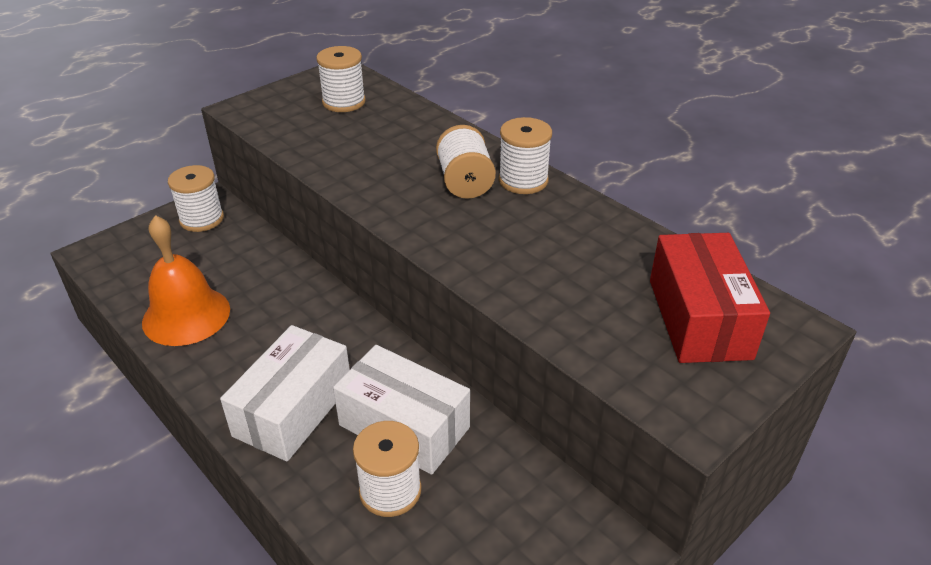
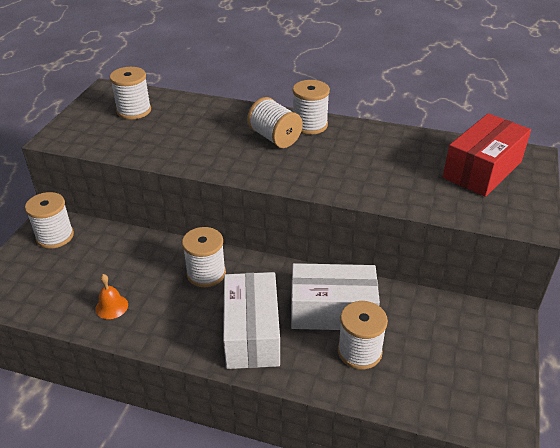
camera: 30 degrees left, 0 degrees up
(186, 315) = (111, 306): orange bell -> orange bell, size x0.46
(308, 320) = (206, 273): none -> white spool
(699, 318) = (482, 170): red box -> red box turned 75 degrees clockwise

